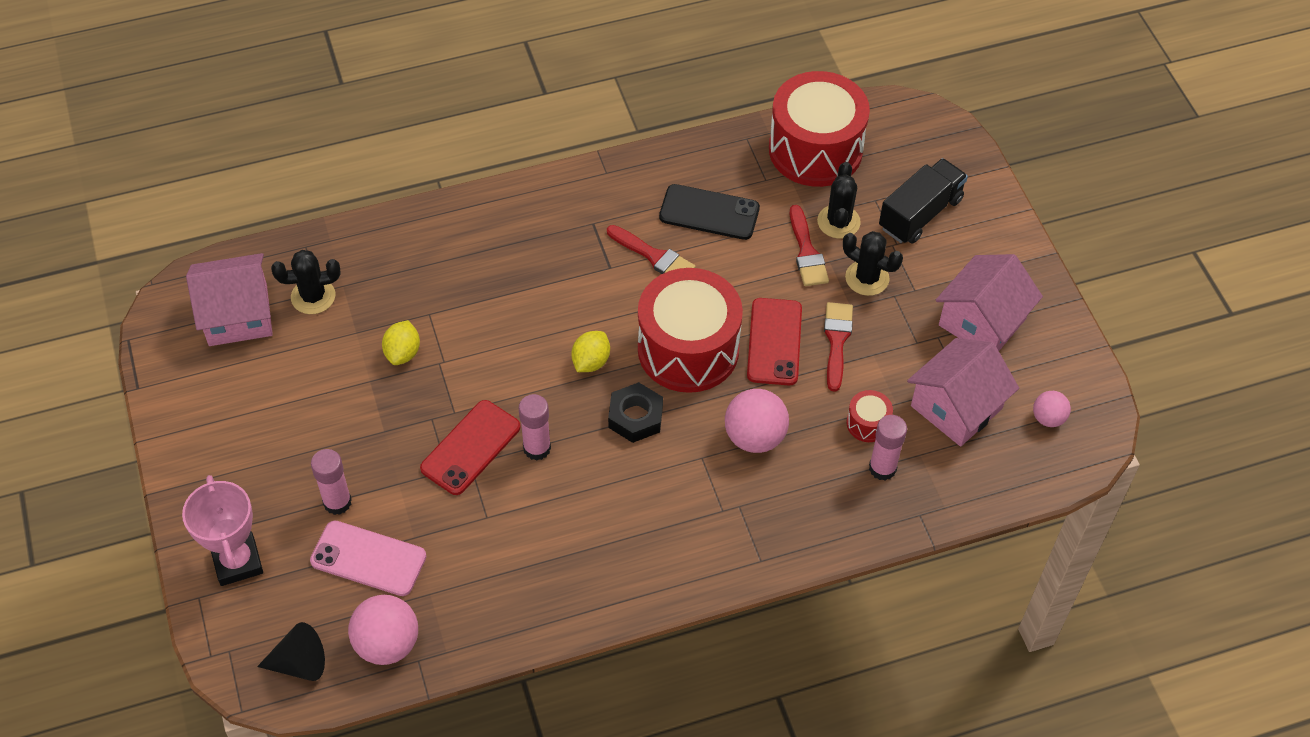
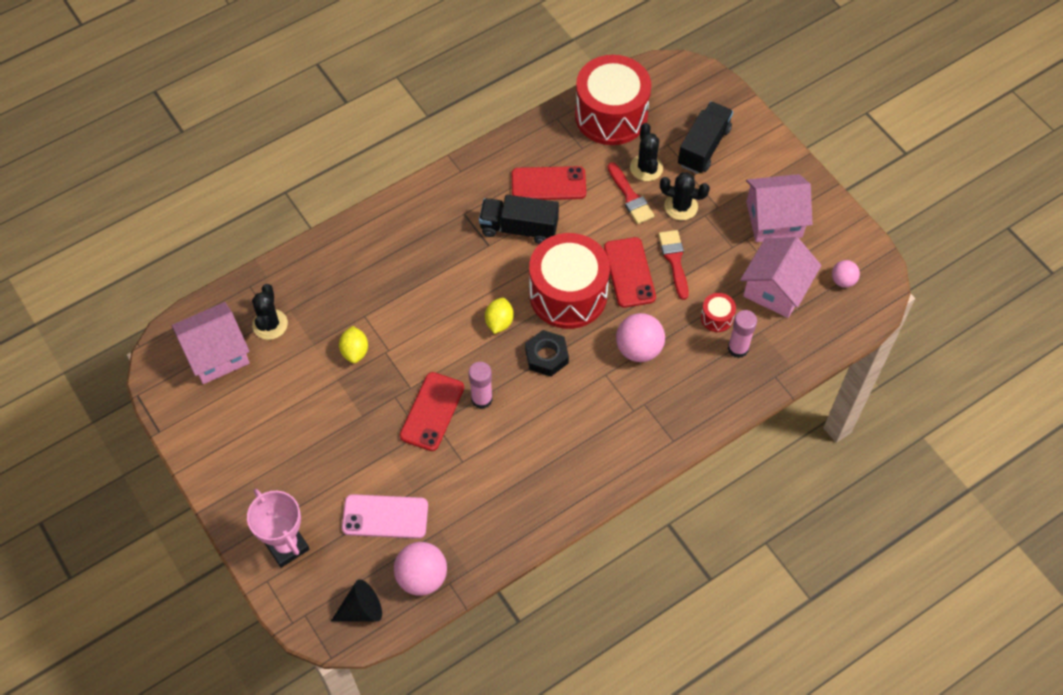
camera: 15 degrees left, 5 degrees up
(313, 296) = (270, 324): black cactus -> black cactus turned 60 degrees counterclockwise
(337, 502) = (346, 480): pink glue stick -> none
(654, 256) = (519, 228): red brush -> black truck
(709, 212) = (548, 184): black phone -> red phone
(982, 322) = (774, 219): pink house -> pink house turned 60 degrees clockwise

